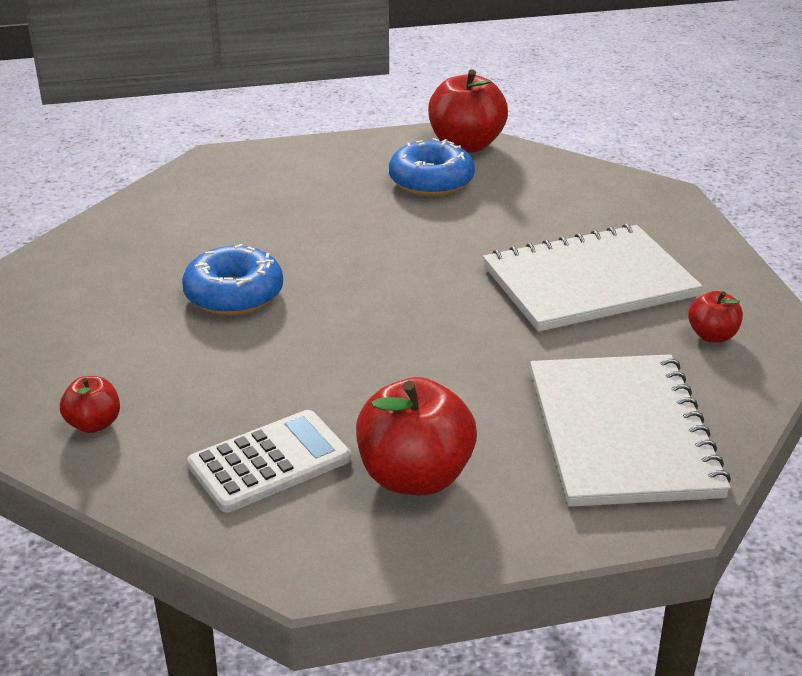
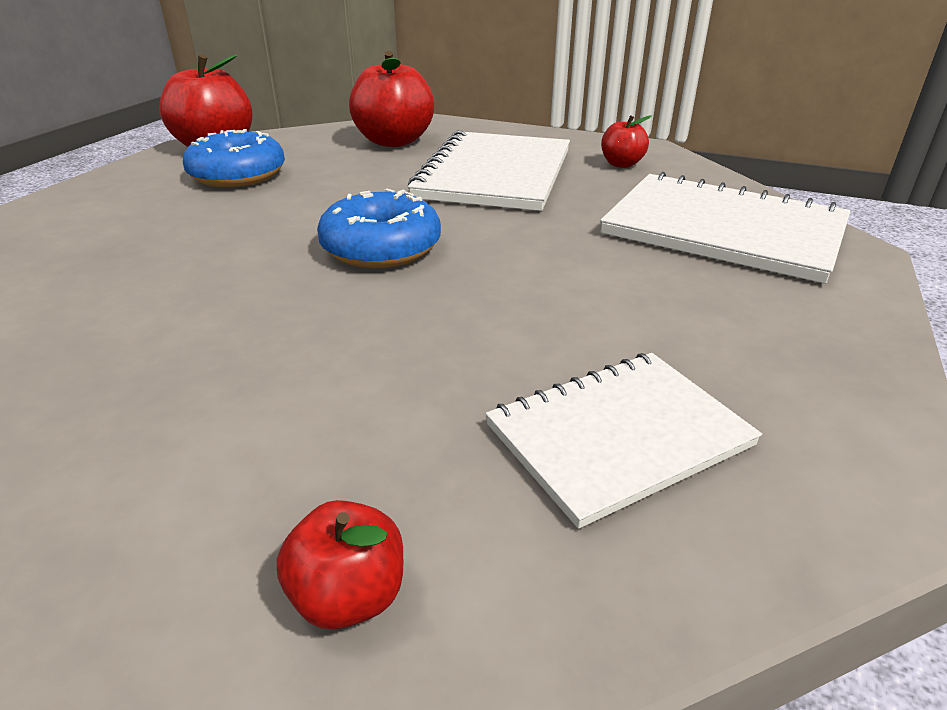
camera: 55 degrees left, 0 degrees up
(234, 294) = (226, 335): blue donut -> blue donut (381, 248)
(269, 462) = (618, 436): white calculator -> white notebook
(415, 476) = (722, 344): red apple -> red apple (394, 141)

